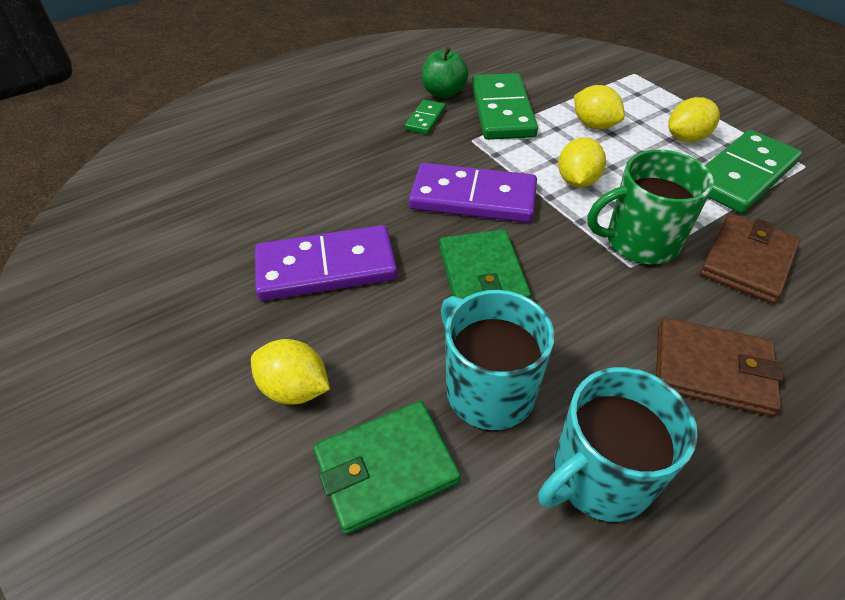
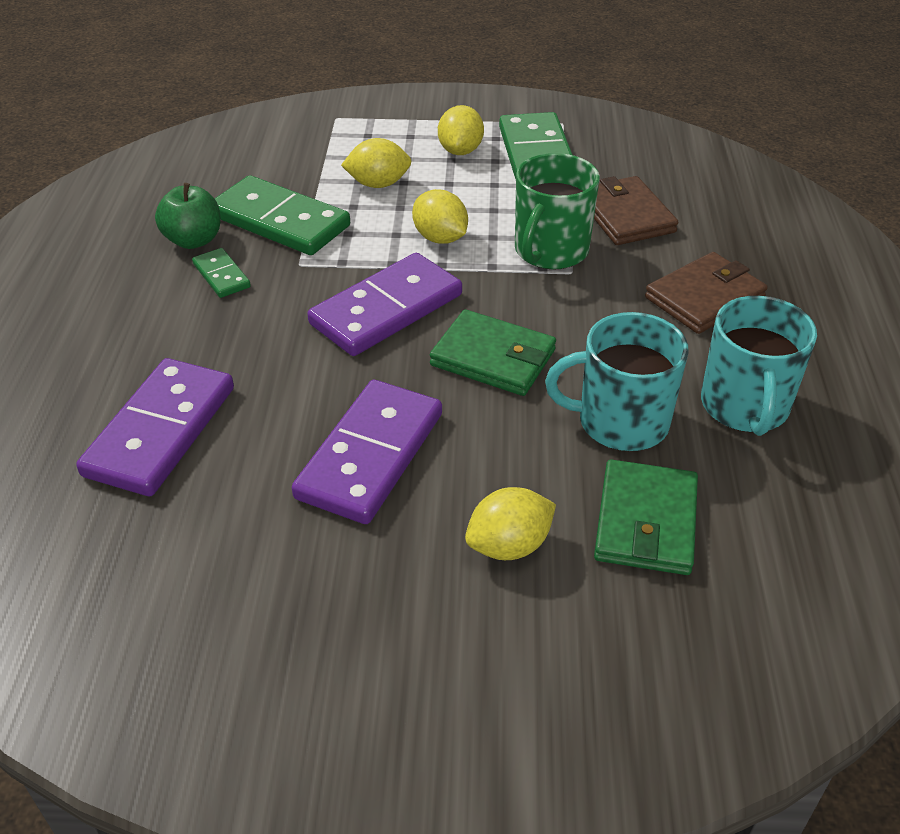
camera: 55 degrees left, 5 degrees down
(273, 172) = (160, 431): none -> purple domino

